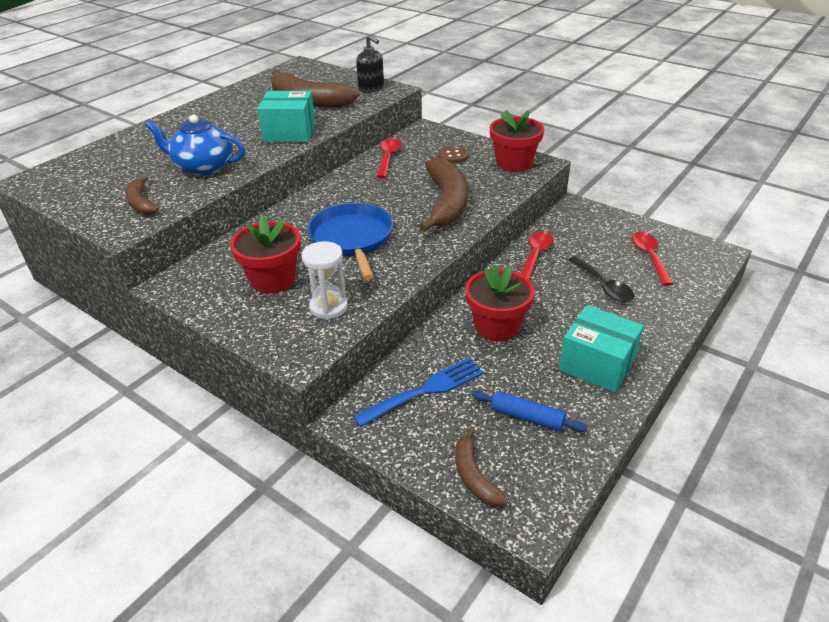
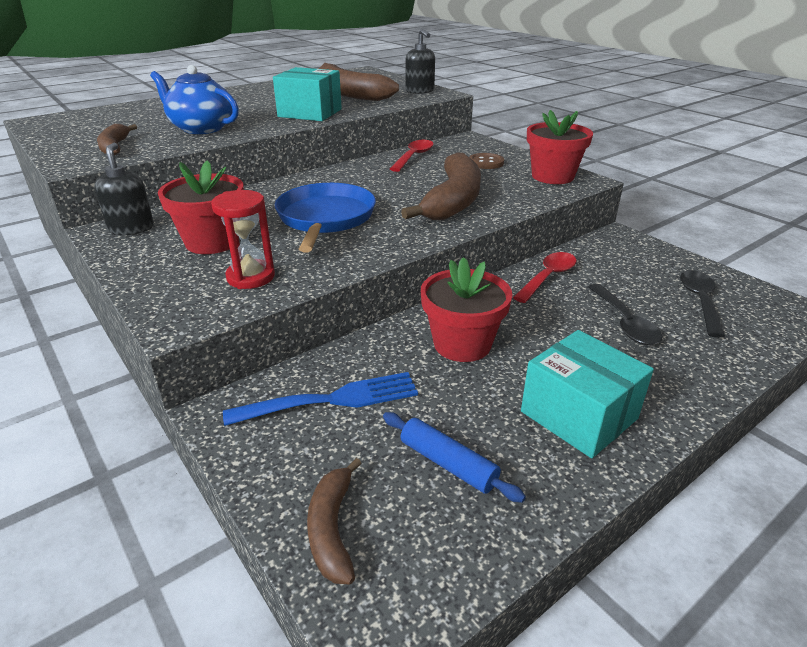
camera: 15 degrees right, 5 degrees down
(191, 279) = (131, 228): none -> black soap dispenser
(328, 307) = (251, 277): white hourglass -> red hourglass
(649, 257) = (700, 301): red spoon -> black spoon

